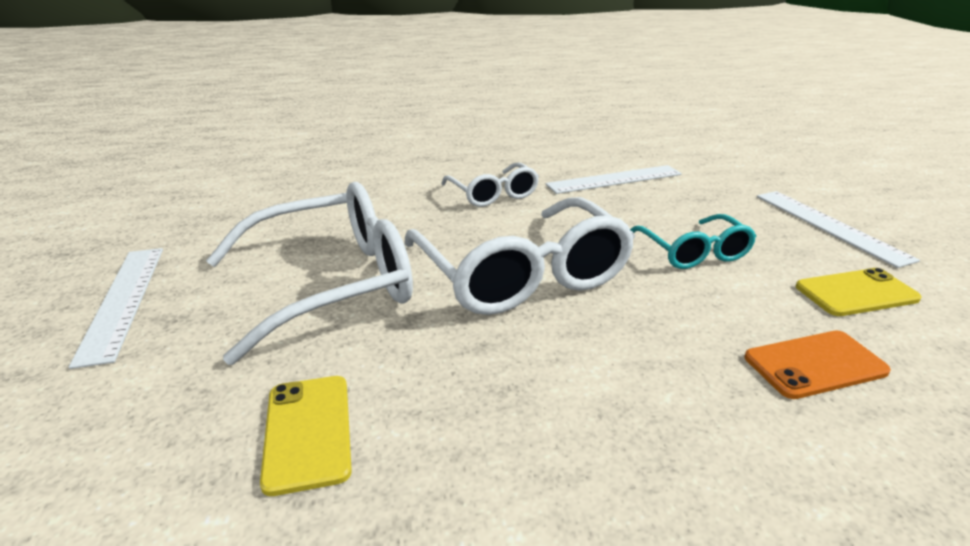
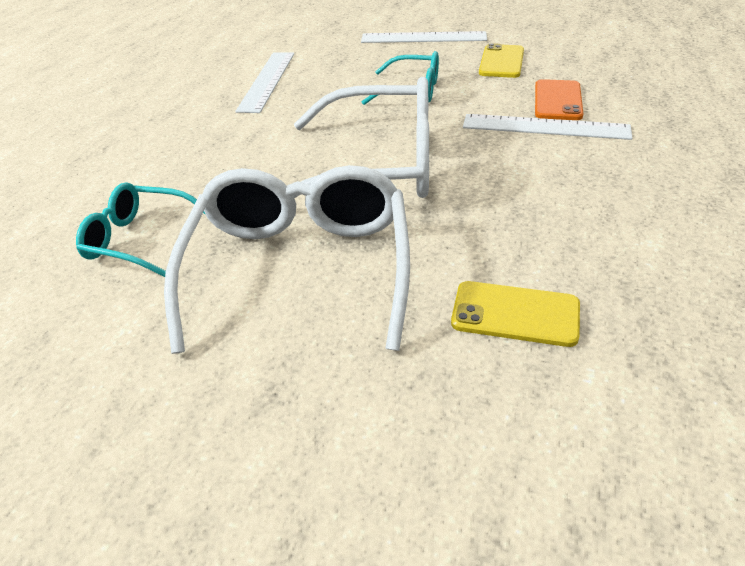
camera: 60 degrees left, 10 degrees up
(123, 300) = (190, 441): white ruler -> white ruler (545, 127)
(339, 209) = (140, 240): none -> turquoise glasses
(493, 194) = (222, 142): white glasses -> none

